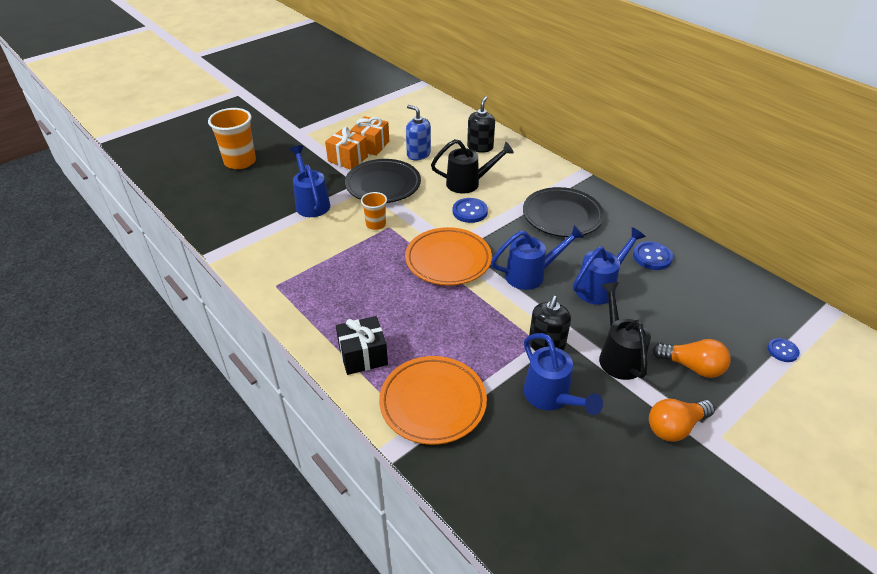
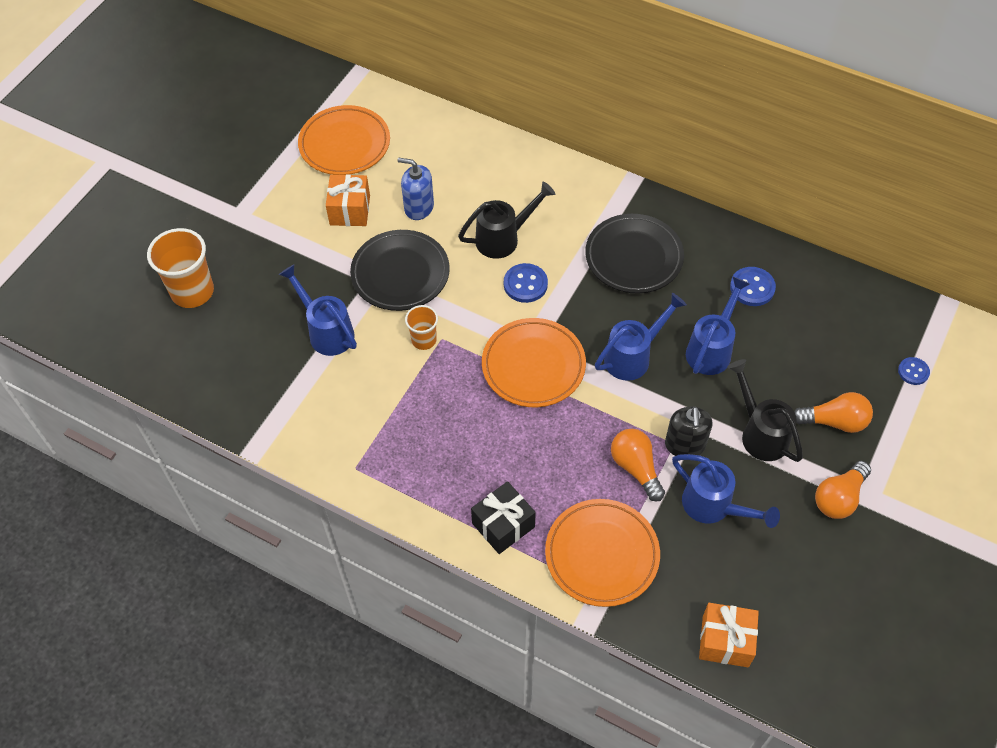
camera: 20 degrees left, 15 degrees up
(348, 159) = (332, 243): orange gift -> orange gift (725, 641)
(389, 114) = (345, 144): none -> orange plate
(480, 147) = (490, 171): black soap dispenser -> none
(495, 349) = (636, 468): none -> orange light bulb

